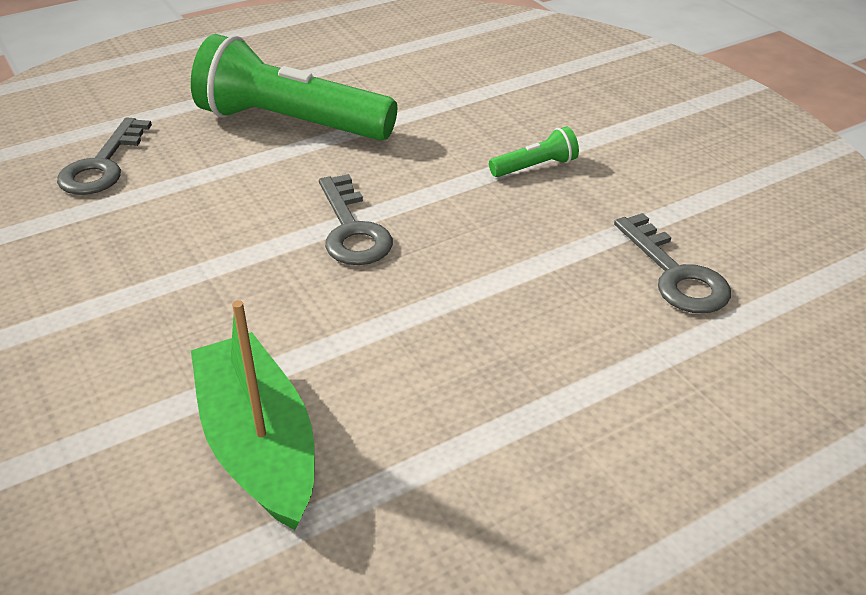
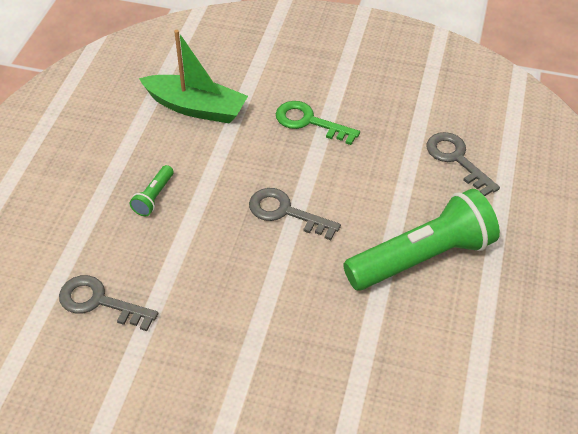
camera: 135 degrees right, 10 degrees up
(157, 305) = (309, 122): none -> green key
(535, 167) = (245, 331): green flashlight -> green flashlight (154, 197)

